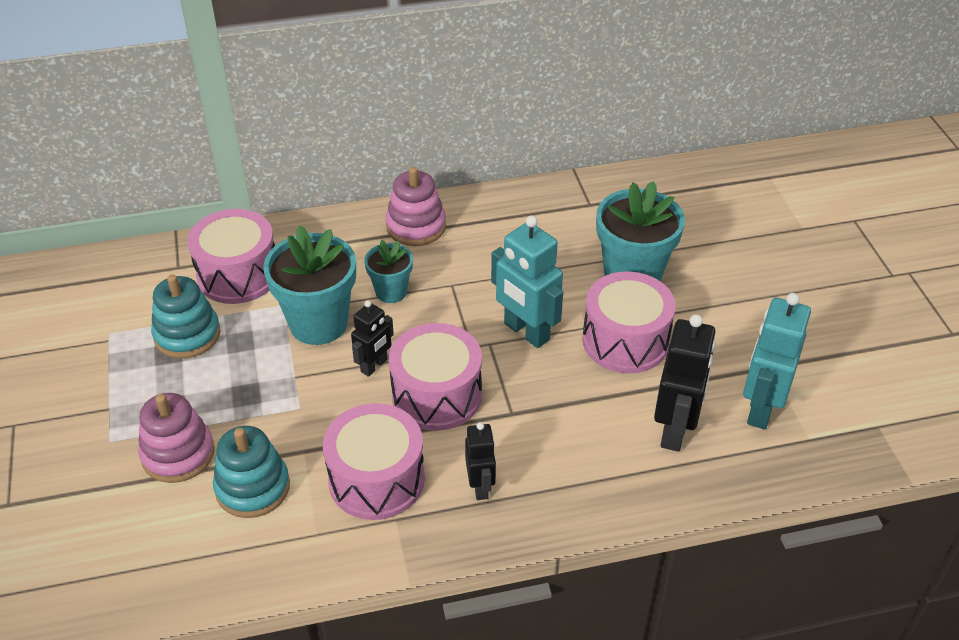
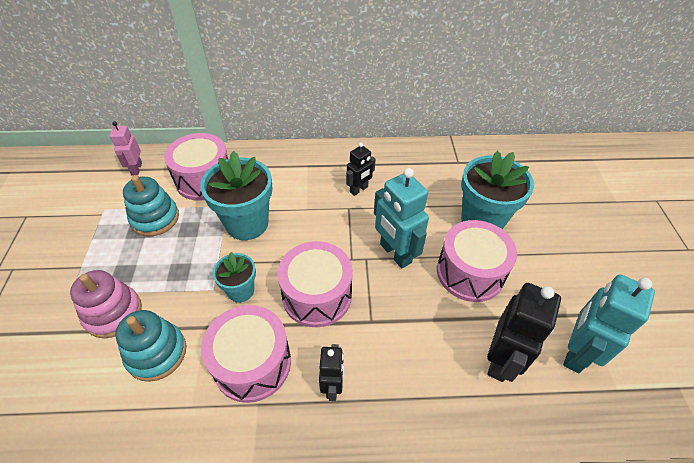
camera: 10 degrees right, 5 degrees up
(132, 273) = (136, 169): none -> pink robot
(374, 366) = (277, 263): black robot -> black robot (359, 189)
(391, 292) = (304, 207): turquoise flower pot -> turquoise flower pot (241, 291)
(416, 226) = (333, 162): pink stacking toy -> none

